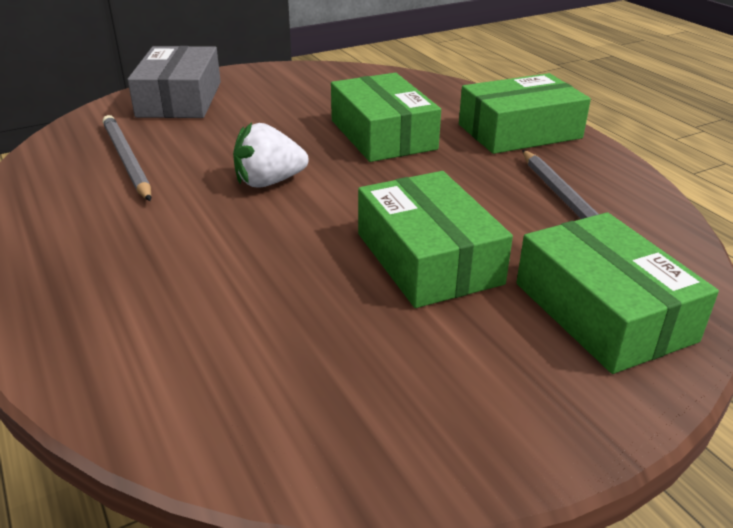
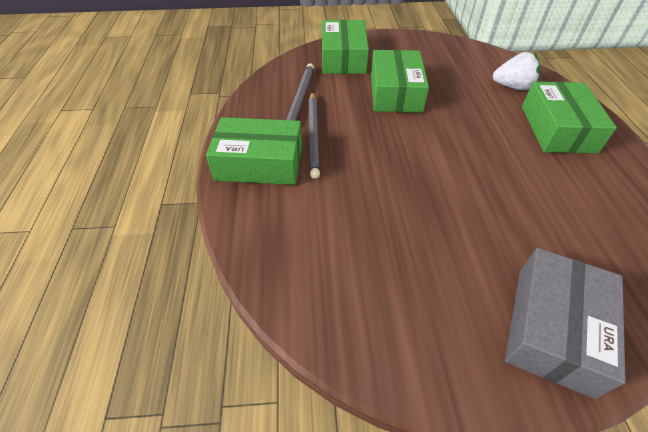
camera: 155 degrees left, 15 degrees up
(126, 160) = (580, 221): grey pencil -> grey pencil (314, 135)
(269, 182) = (465, 164): white strawberry -> white strawberry (512, 87)
(383, 135) = (362, 191): green box -> green box (557, 129)

